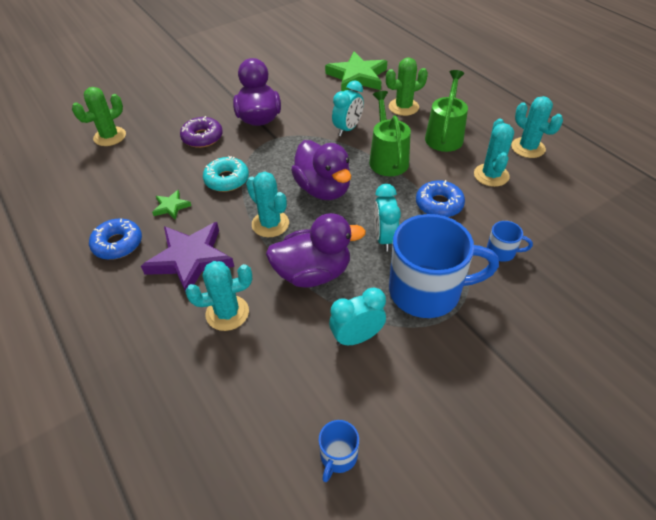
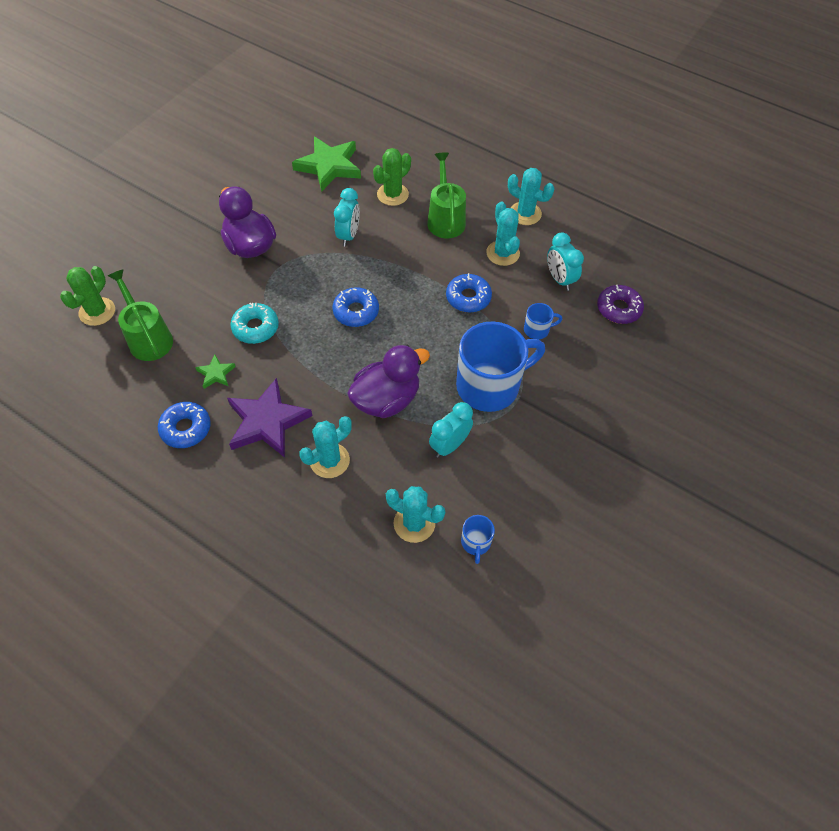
camera: 25 degrees left, 10 degrees up
(202, 137) = (202, 285): purple donut -> purple donut (618, 309)
(270, 224) = (324, 363): turquoise cactus -> turquoise cactus (414, 523)
(323, 189) = (356, 311): purple duck -> blue donut
(384, 238) = (434, 346): turquoise clock -> turquoise clock (559, 279)
(387, 159) = (402, 261): green watering can -> green watering can (148, 338)

